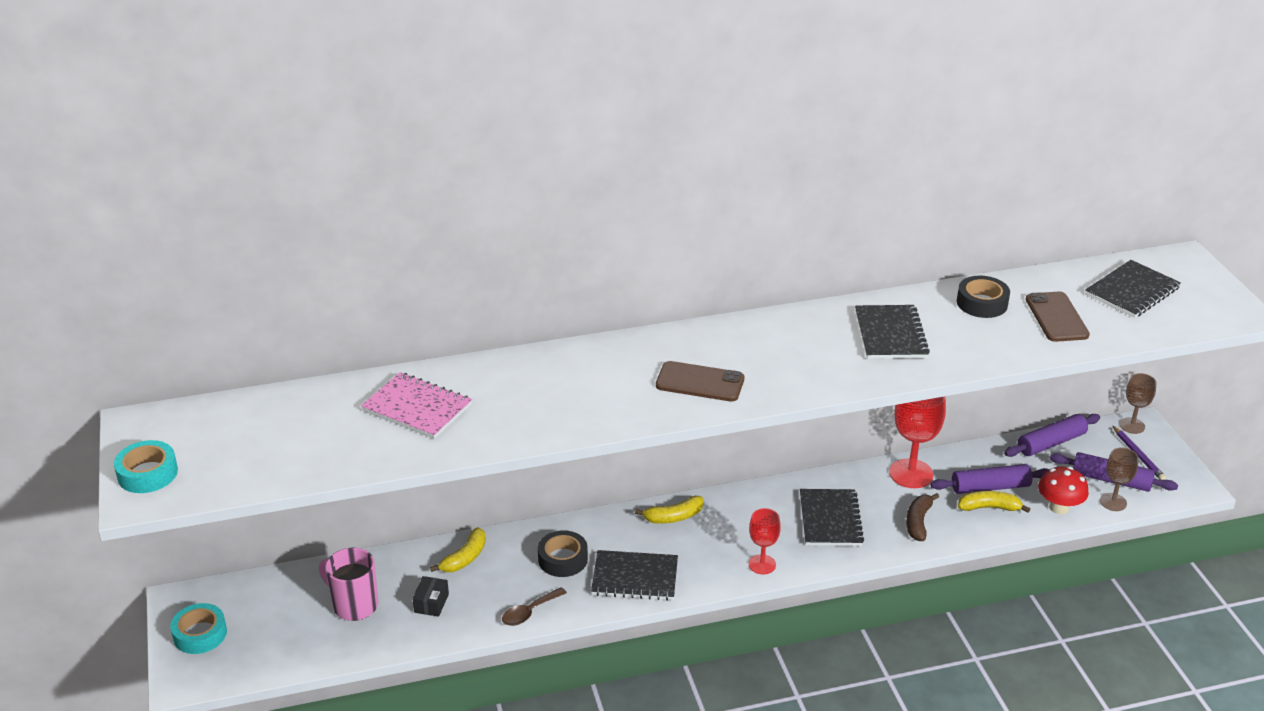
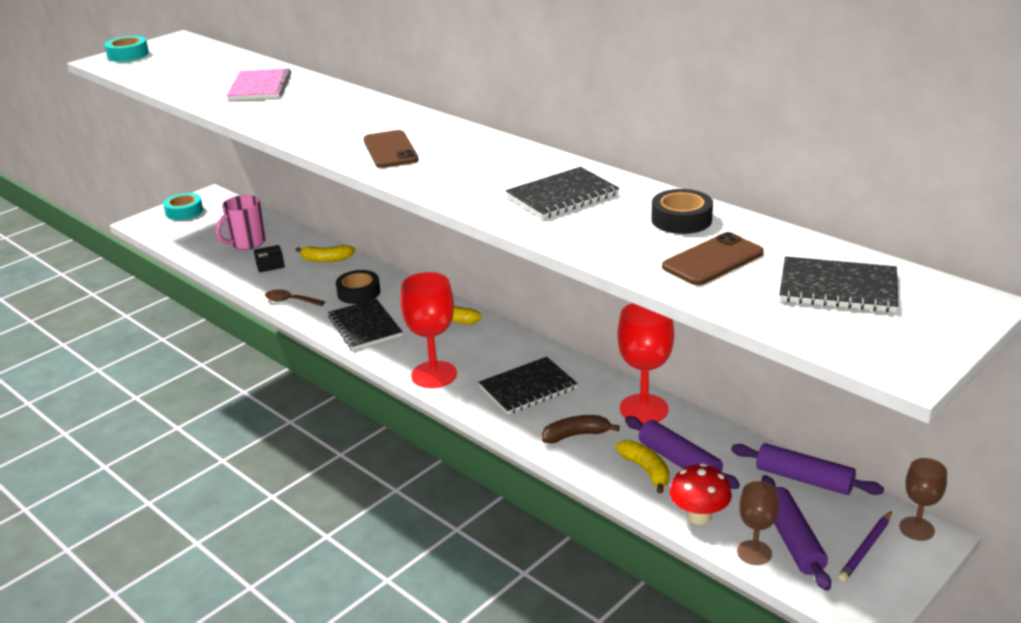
camera: 60 degrees right, 5 degrees down
(354, 605) = (247, 243): pink mug -> pink mug turned 135 degrees counterclockwise
(762, 564) = (434, 375): red goblet -> red goblet, size x1.70

